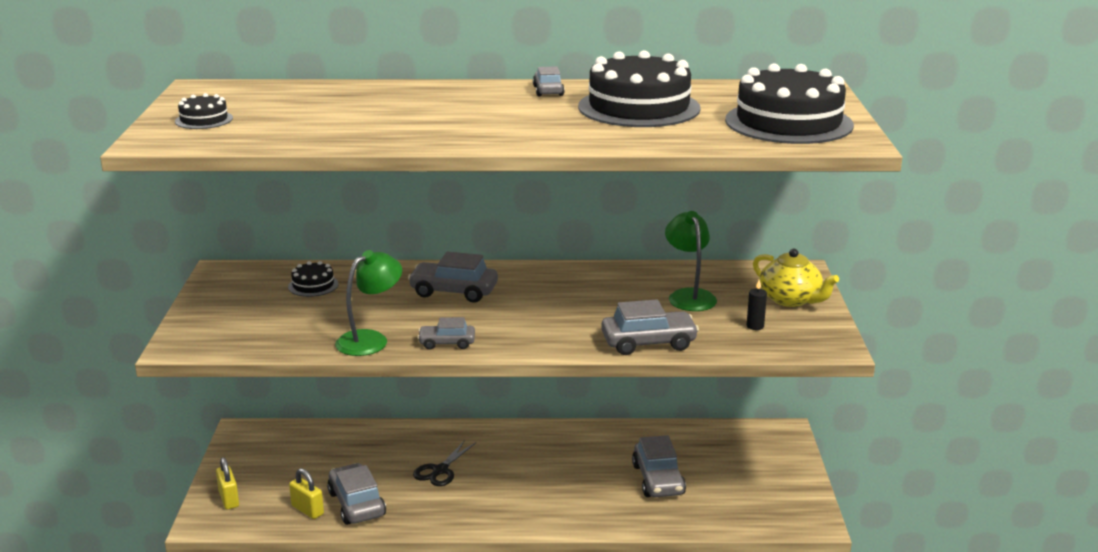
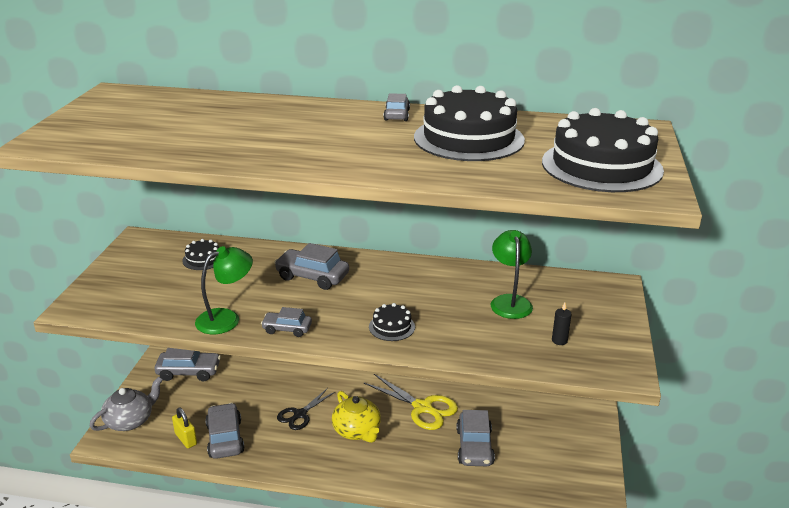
camera: 10 degrees right, 5 degrees up
(204, 120) = (94, 124): black cake -> black cake (392, 327)
(229, 499) = (130, 420): yellow padlock -> grey teapot
(586, 448) = (423, 408): none -> yellow scissors
(648, 343) = (459, 348): grey car -> grey car (189, 372)
(791, 299) = (599, 315): yellow teapot -> yellow teapot (357, 431)

